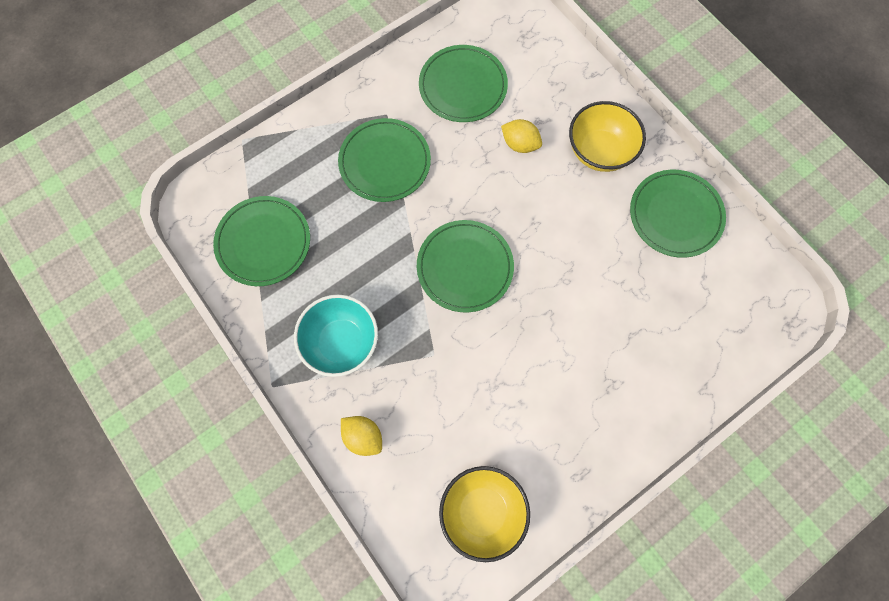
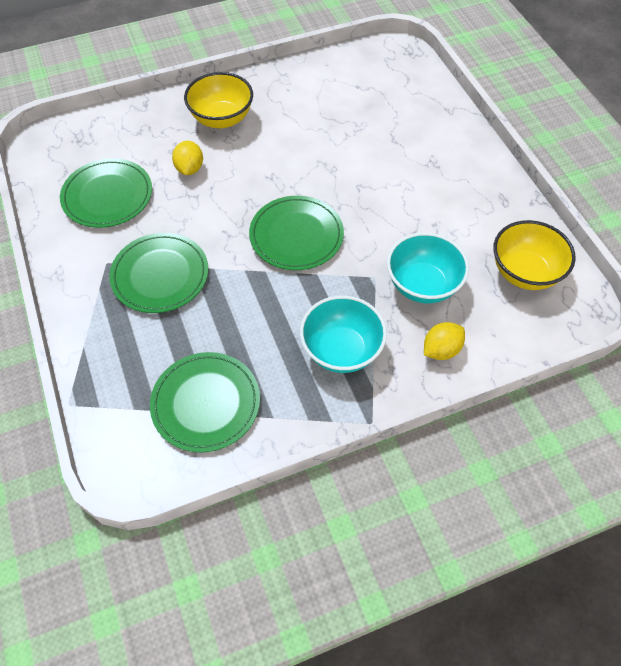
camera: 75 degrees left, 15 degrees down
(436, 404) = (422, 285): none -> turquoise bowl
(520, 144) = (189, 169): yellow lemon -> yellow lemon turned 45 degrees counterclockwise
(675, 215) = (299, 88): green plate -> none

